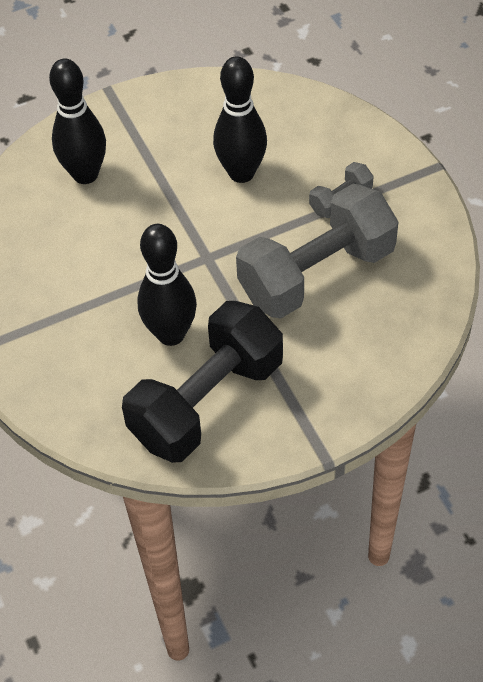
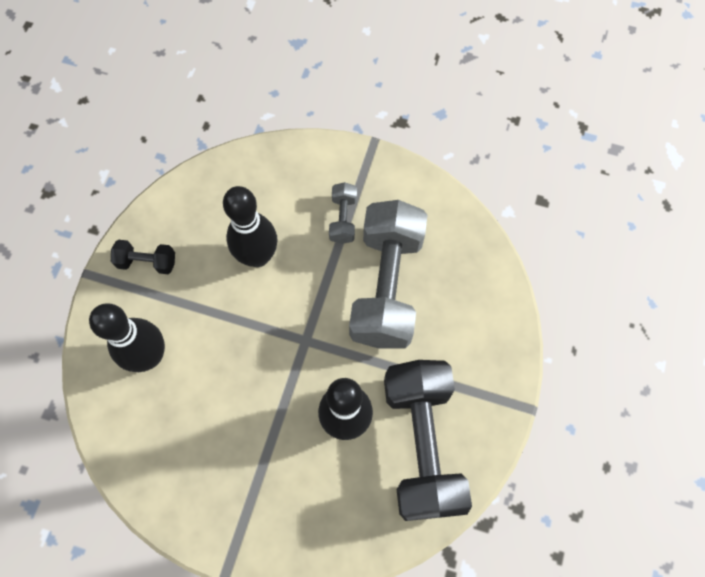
camera: 50 degrees left, 15 degrees up
(157, 113) = (147, 262): none -> black dumbbell

